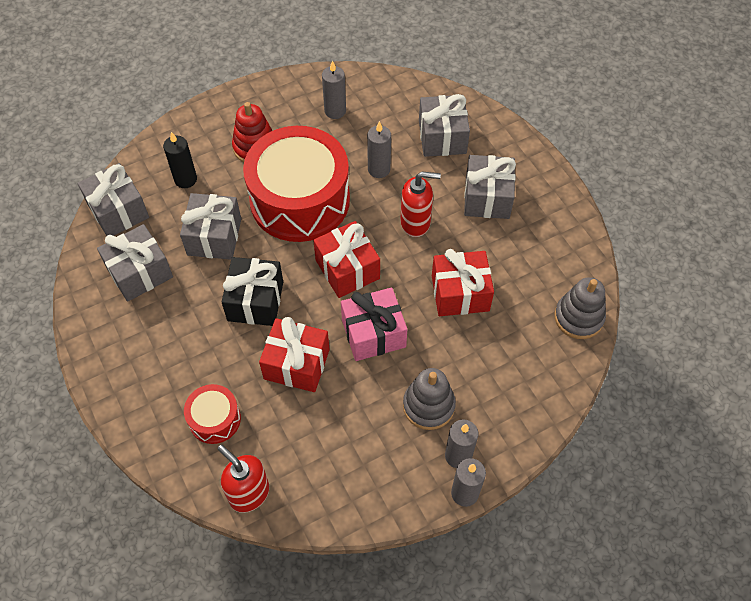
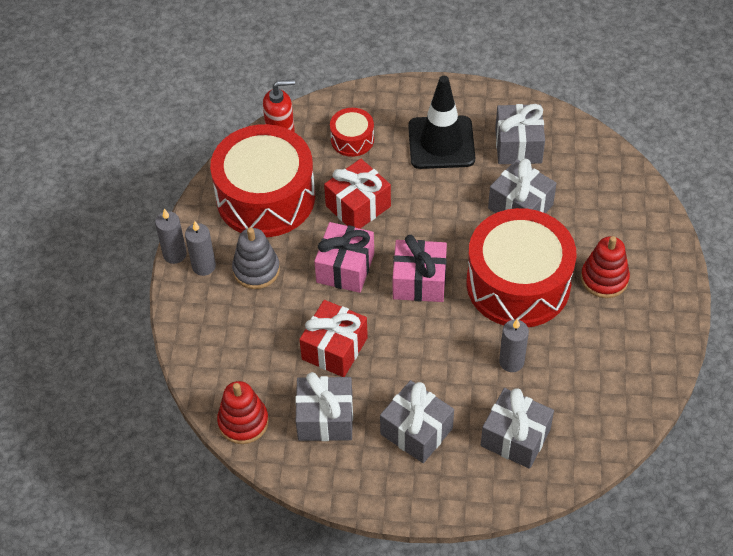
camera: 125 degrees right, 5 degrees down
(118, 211) = (594, 155): grey gift -> grey gift (325, 418)
(173, 337) = (441, 143): none -> black traffic cone
(185, 179) = (599, 213): black candle -> none
(255, 301) = (435, 206): black gift -> none
(335, 111) = (610, 364): grey candle -> none
(339, 454) = (265, 197): none -> red drum
(347, 269) = (419, 281): red gift -> pink gift
(415, 223) = (430, 357): red soap dispenser -> none
(578, 317) = (243, 422): grey stacking toy -> red stacking toy

